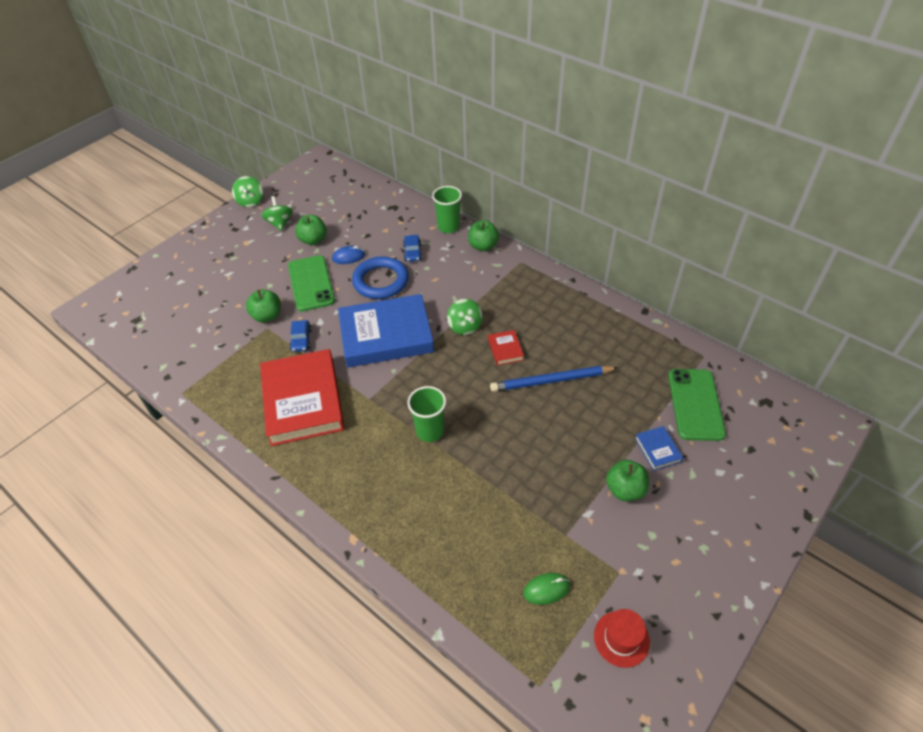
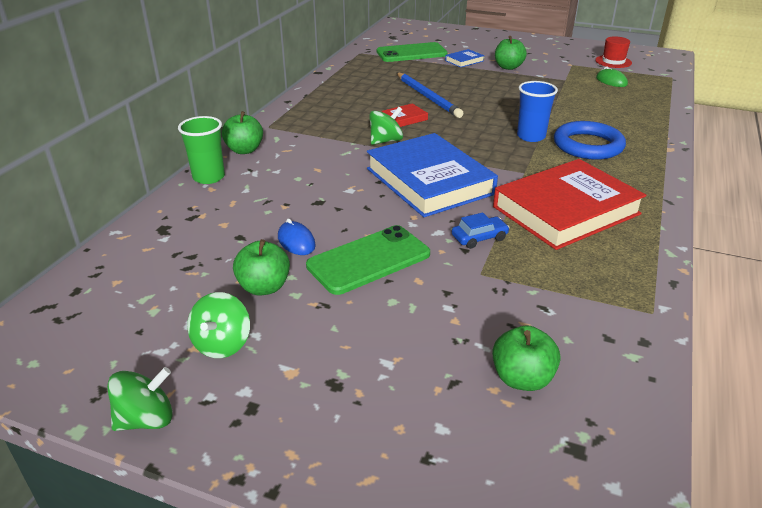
camera: 110 degrees left, 15 degrees down
(267, 316) = (458, 281): green apple -> green apple (522, 378)
(280, 223) = (222, 344): green spinning top -> green spinning top turned 45 degrees counterclockwise
(381, 281) = (337, 204): blue ring -> blue ring (588, 145)
(412, 252) = (271, 192): blue car -> none
(430, 431) = (531, 136): green cup -> blue cup

